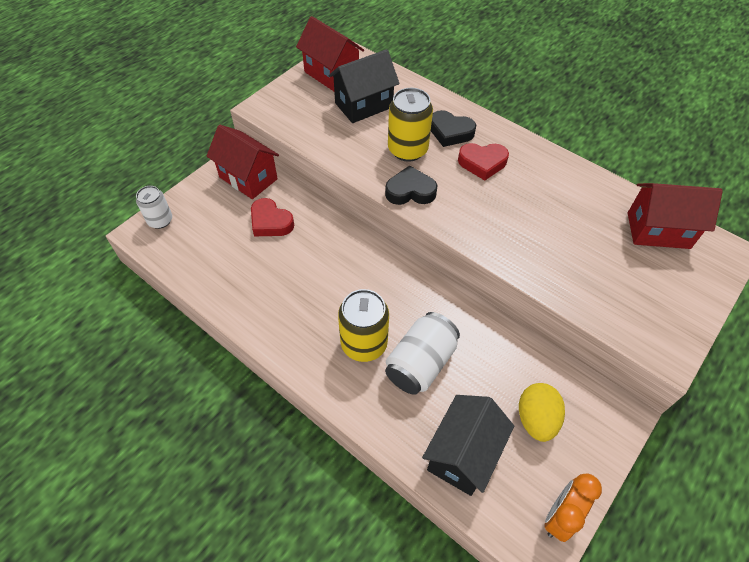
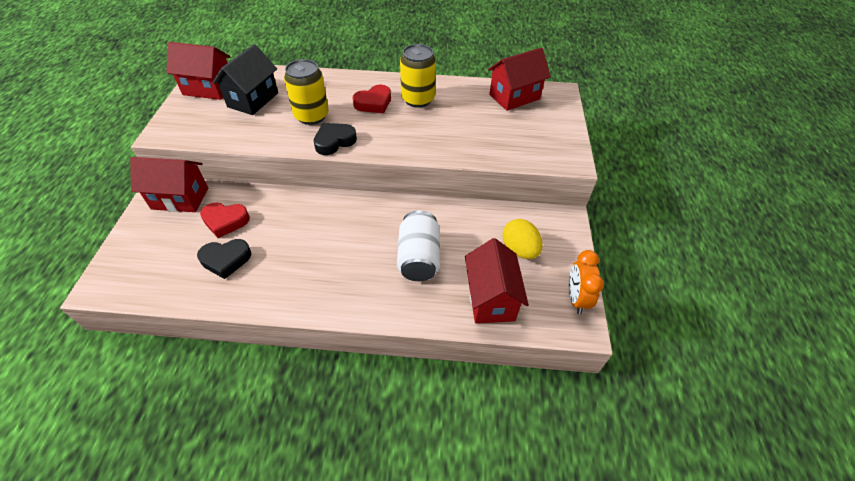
camera: 35 degrees left, 5 degrees down
(160, 220) = (113, 268): white can -> none
(364, 344) = (367, 267): yellow can -> yellow can (418, 99)
(450, 132) = (335, 93): black heart -> black heart (226, 260)
(463, 454) = (491, 299): black house -> red house

